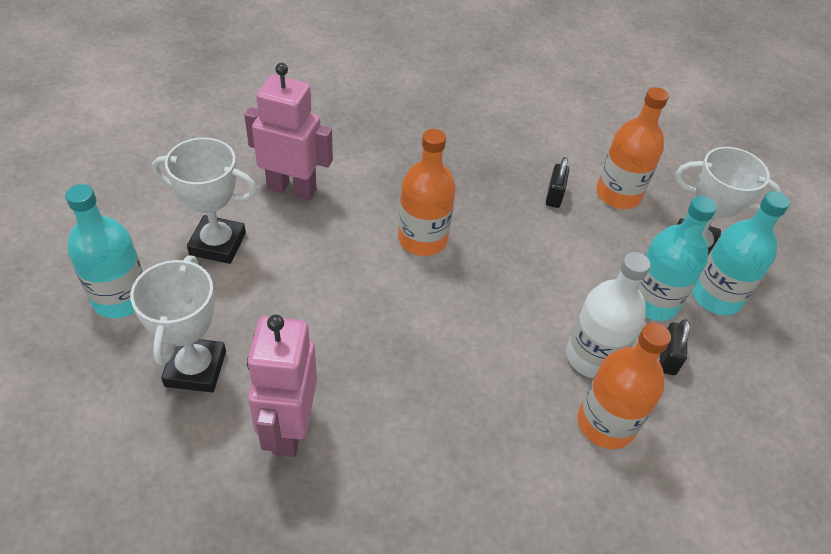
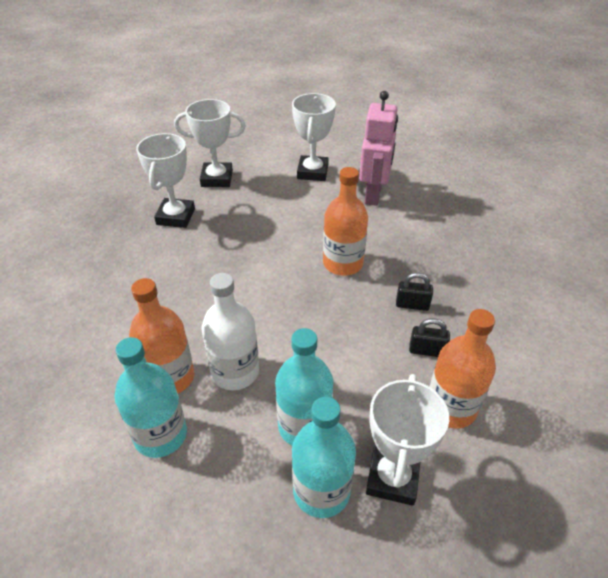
camera: 90 degrees right, 5 degrees down
(121, 298) = (263, 147): turquoise bottle -> turquoise bottle (160, 435)
(289, 428) = (175, 217): pink robot -> white trophy
(667, 358) = (237, 432): black padlock -> black padlock (412, 305)

